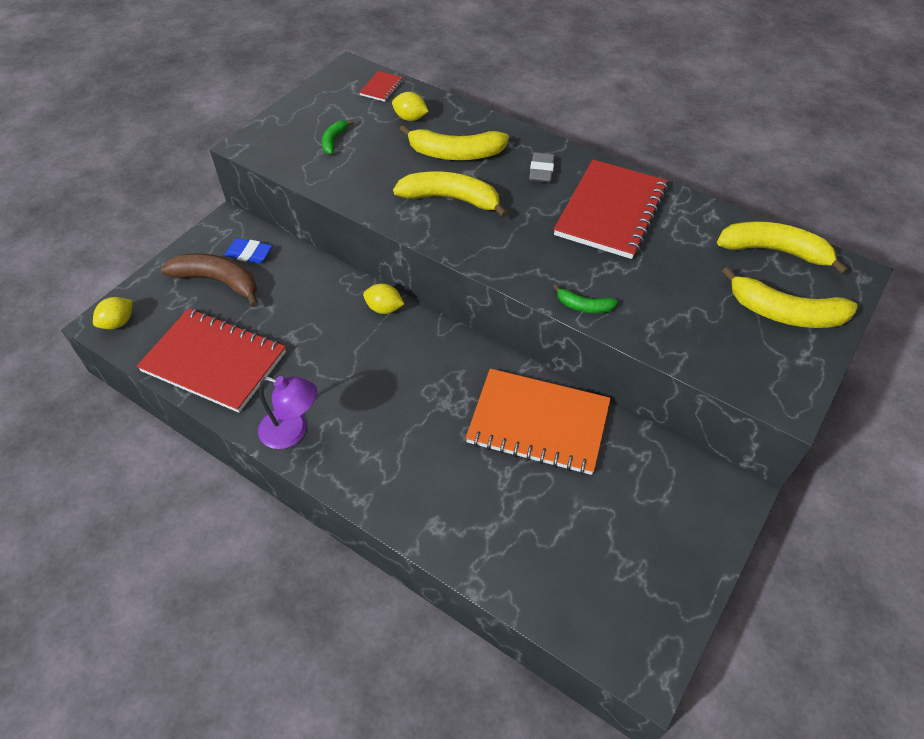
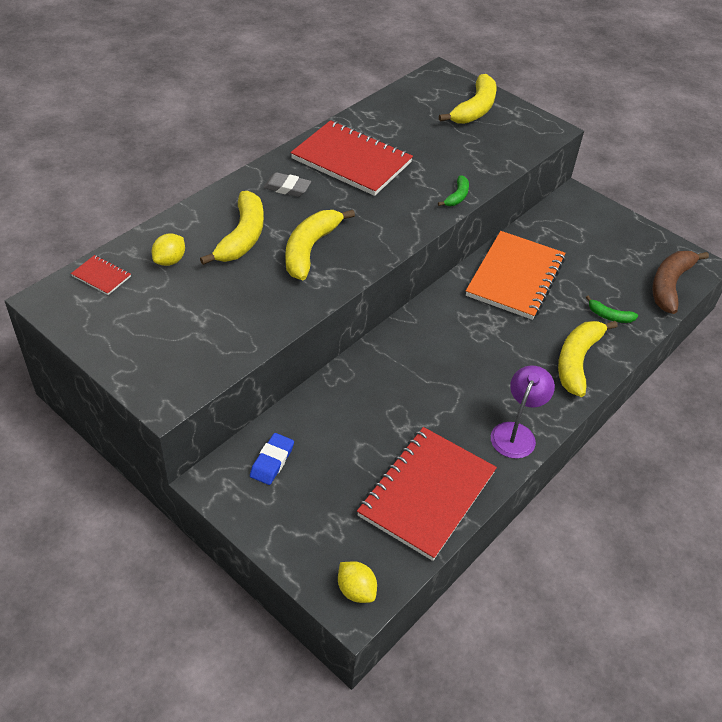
camera: 85 degrees left, 5 degrees down
(218, 281) = (310, 490): brown banana -> brown banana (670, 285)
(334, 140) = (186, 323): green banana -> green banana (609, 316)
(384, 308) = (377, 355): yellow lemon -> none
(774, 251) = (413, 97): yellow banana -> yellow banana (577, 361)

